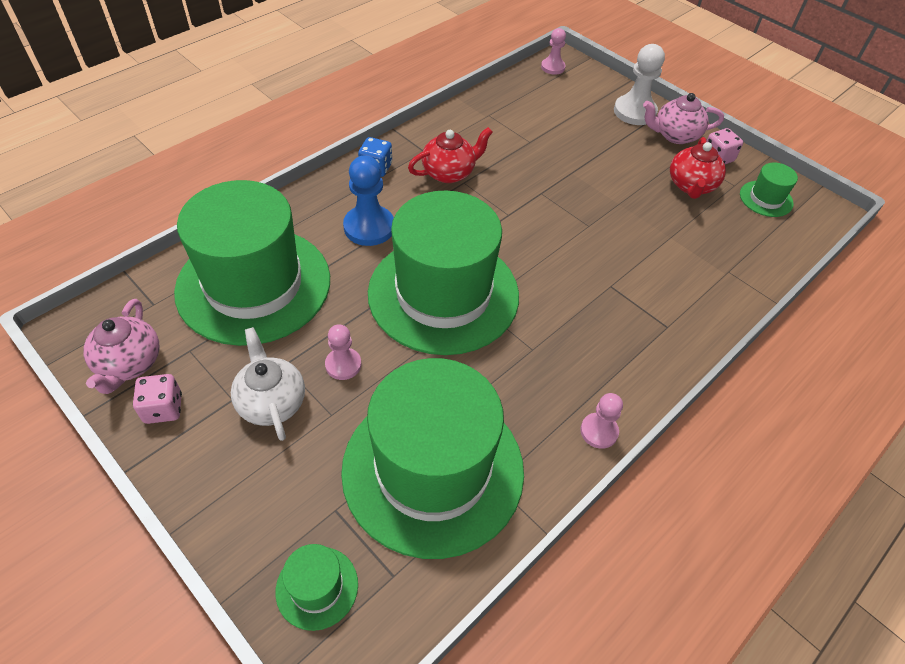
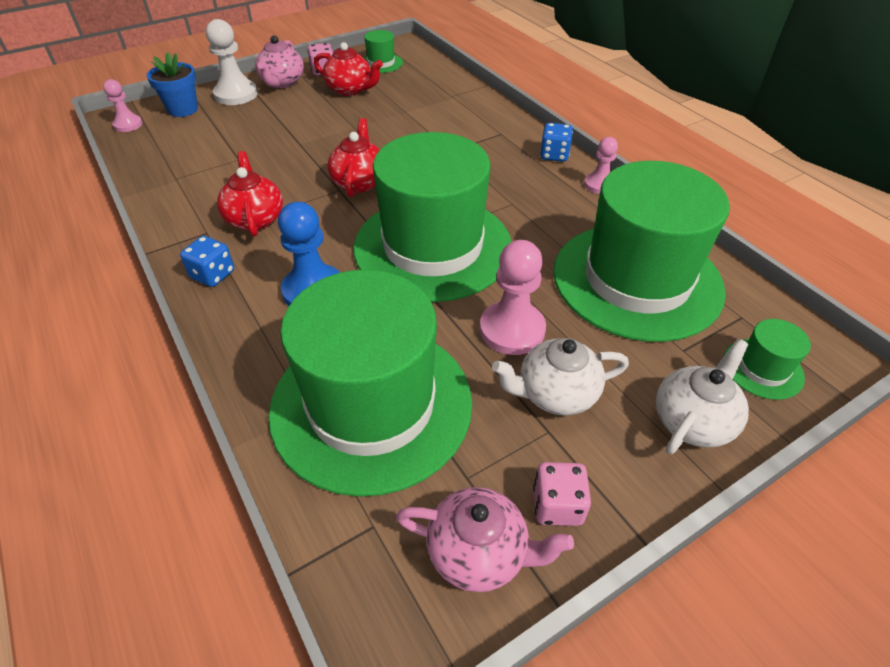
camera: 75 degrees left, 5 degrees down
(246, 512) = (693, 420): none -> white teapot
(343, 365) = (512, 330): pink pawn -> pink pawn, size x1.66
(525, 226) = (359, 182): none -> red teapot
(592, 88) = (183, 109): none -> blue flower pot
(643, 382) = (554, 155): none -> blue dice

